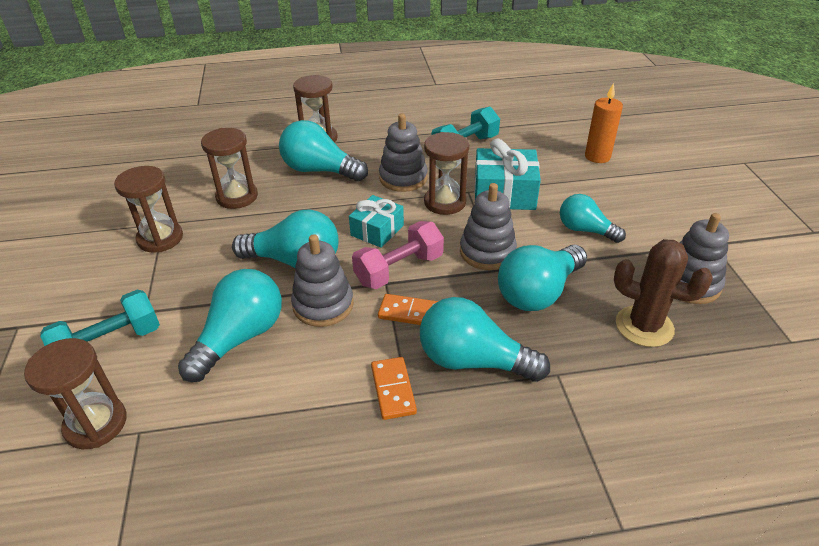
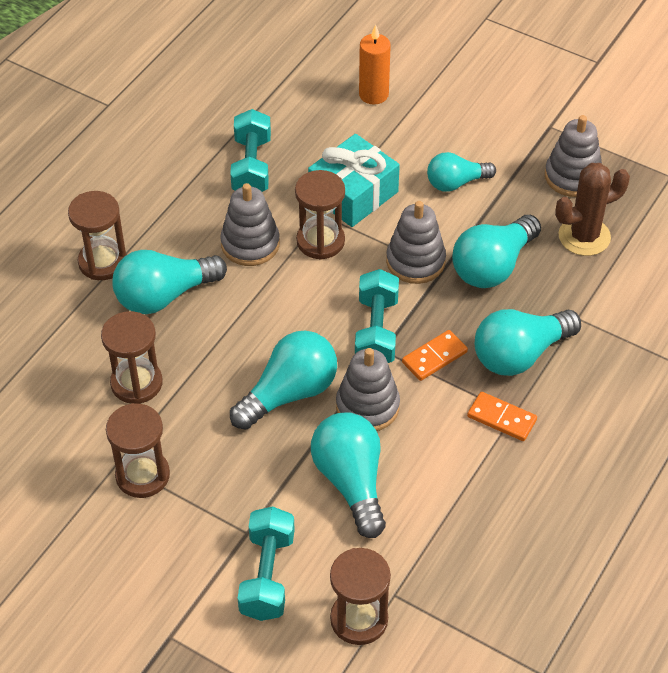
camera: 50 degrees left, 10 degrees up
(377, 230) = (308, 312): turquoise gift -> none
(399, 270) = (376, 331): pink dumbbell -> turquoise dumbbell
(538, 293) = (493, 266): turquoise light bulb -> turquoise light bulb turned 45 degrees clockwise

